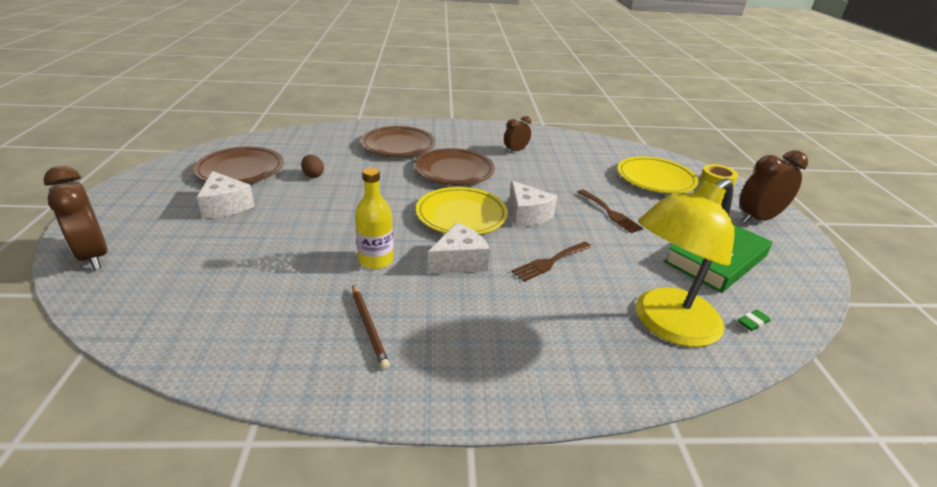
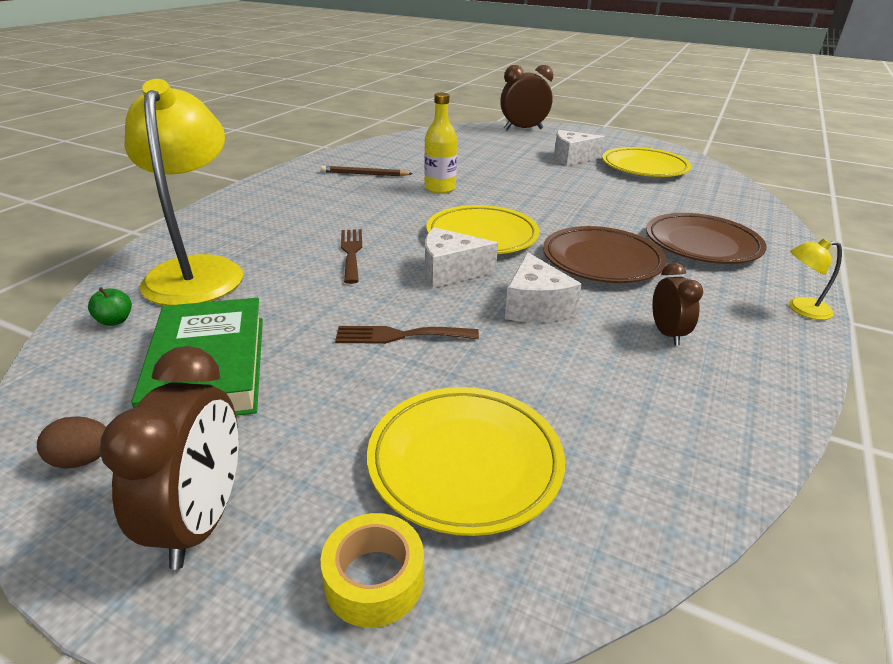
camera: 120 degrees right, 0 degrees up
(240, 170) = (644, 167): brown plate -> yellow plate
(313, 175) = (621, 190): brown egg -> brown egg (83, 460)
(455, 125) = (801, 309): none -> yellow lamp
(459, 261) = (402, 215): white cheese -> white cheese (535, 306)
(753, 322) = (115, 321): green eraser -> green apple

